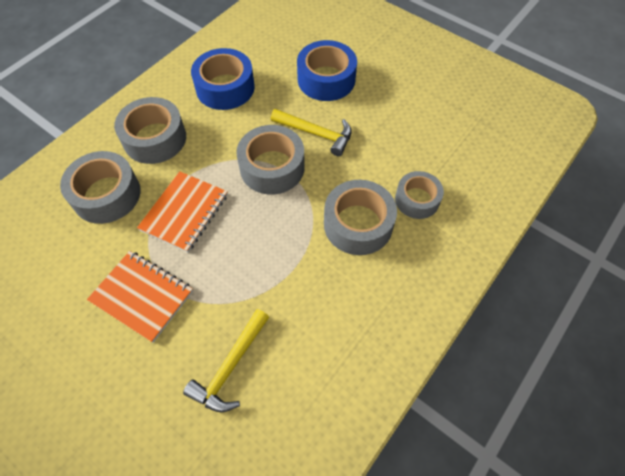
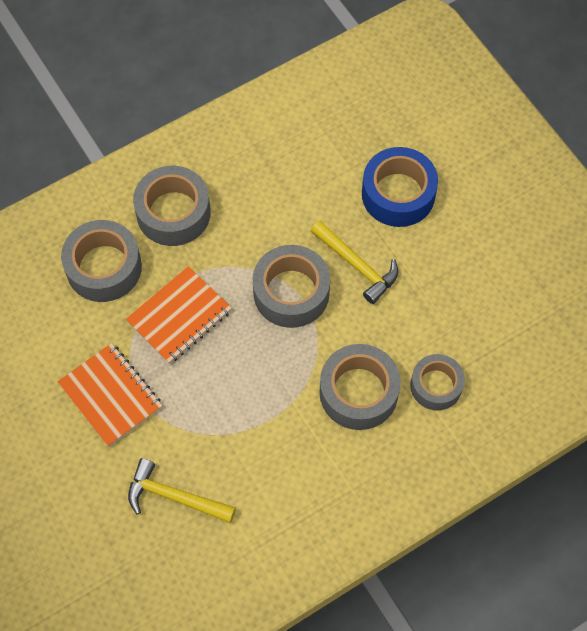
camera: 20 degrees right, 5 degrees up
(225, 88) = (274, 168): blue tape -> none
(230, 367) = (174, 497): yellow hammer -> yellow hammer turned 60 degrees clockwise

